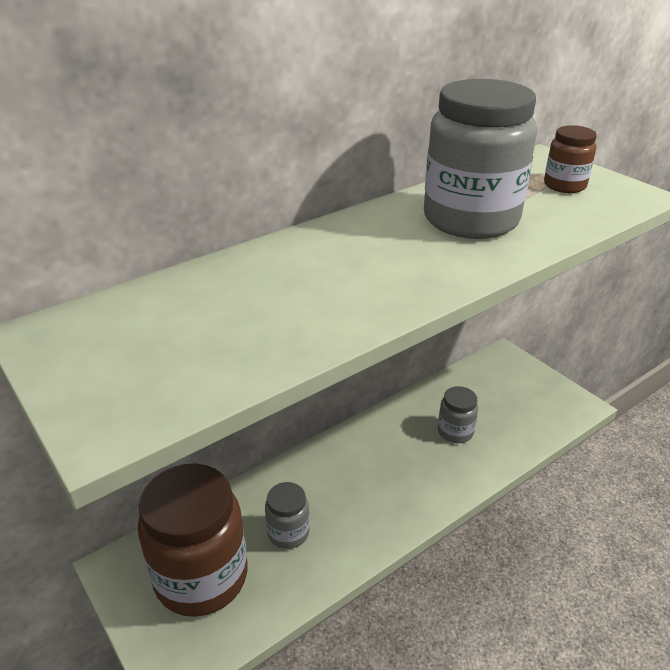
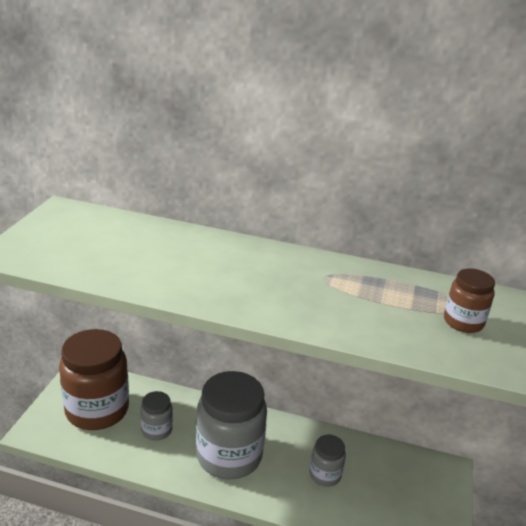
camera: 50 degrees right, 5 degrees down
(470, 219) = (341, 294): grey jar -> grey jar (229, 456)

